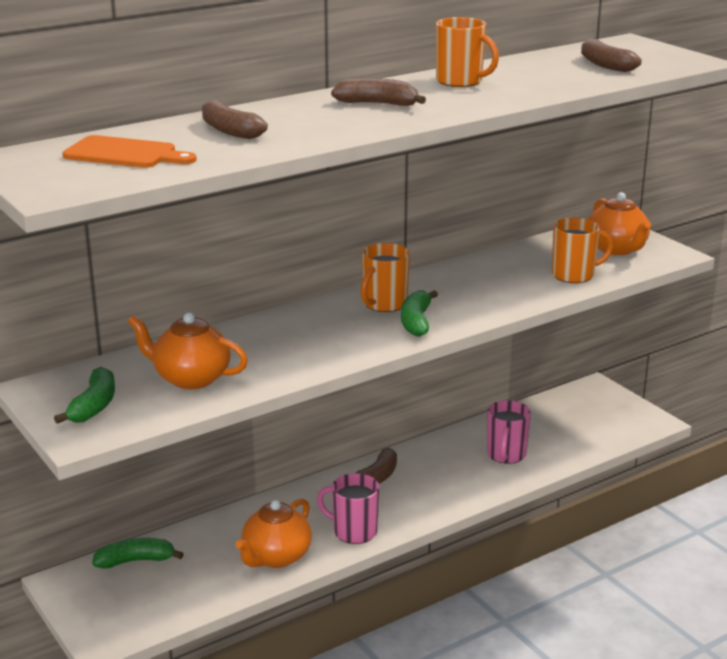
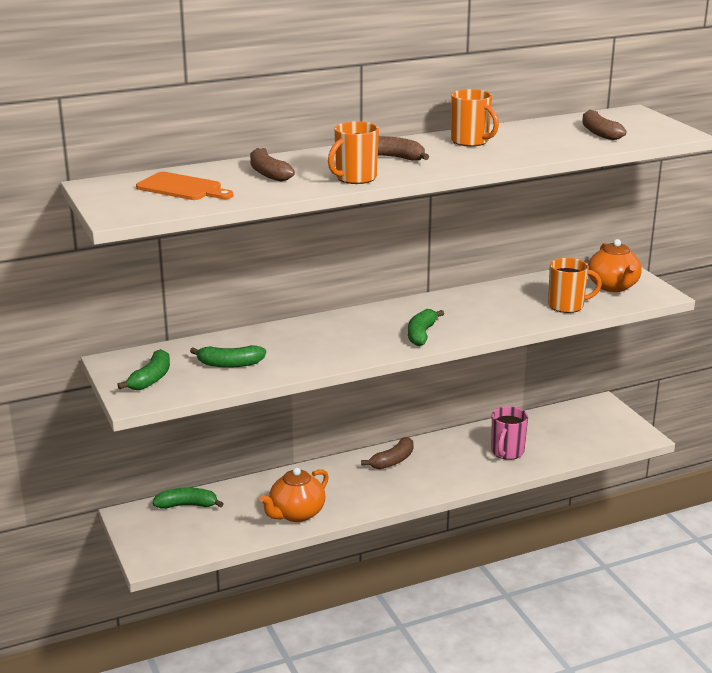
camera: 10 degrees right, 0 degrees up
(191, 378) = (230, 364): orange teapot -> green banana
(353, 531) = (363, 500): pink mug -> none
(384, 304) = (400, 318): orange mug -> orange mug (355, 178)

